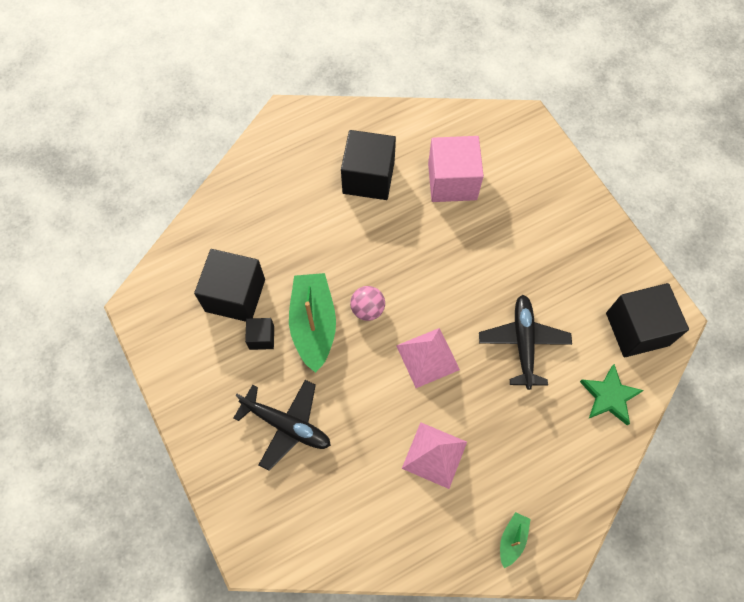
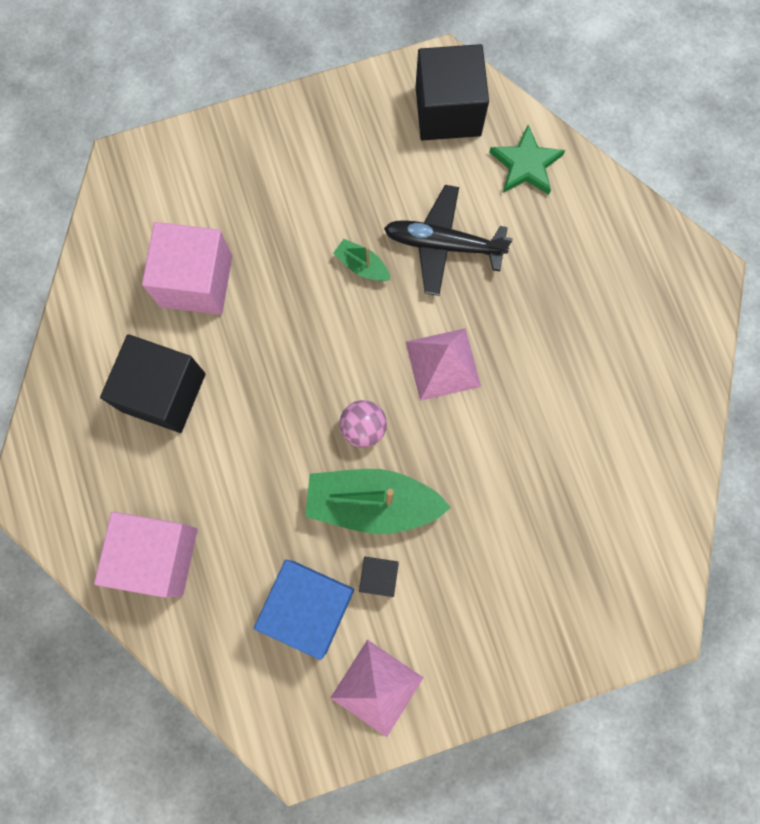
camera: 80 degrees left, 10 degrees up
(235, 295) = (309, 606): black cube -> blue cube
(257, 196) = (157, 556): none -> pink cube
(287, 425) = (505, 558): black plane -> none
(434, 455) = (568, 380): pink pyramid -> pink pyramid (377, 688)
(512, 539) = (677, 313): green boat -> green boat (362, 265)

